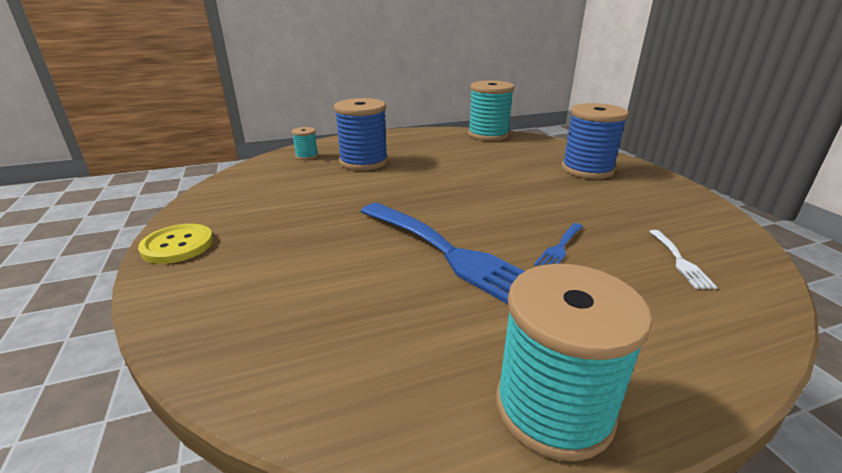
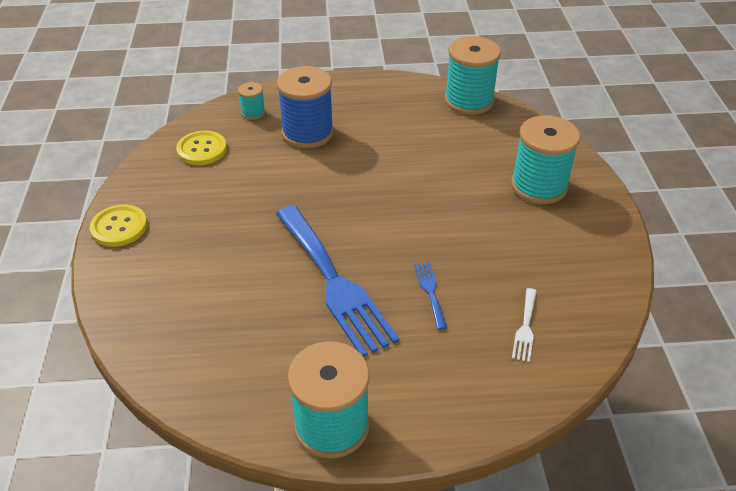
camera: 15 degrees right, 15 degrees up
(263, 181) = (202, 149): none -> yellow button
(559, 248) = (430, 292): blue fork -> blue fork turned 120 degrees clockwise
(587, 169) = (539, 186): blue spool -> turquoise spool

